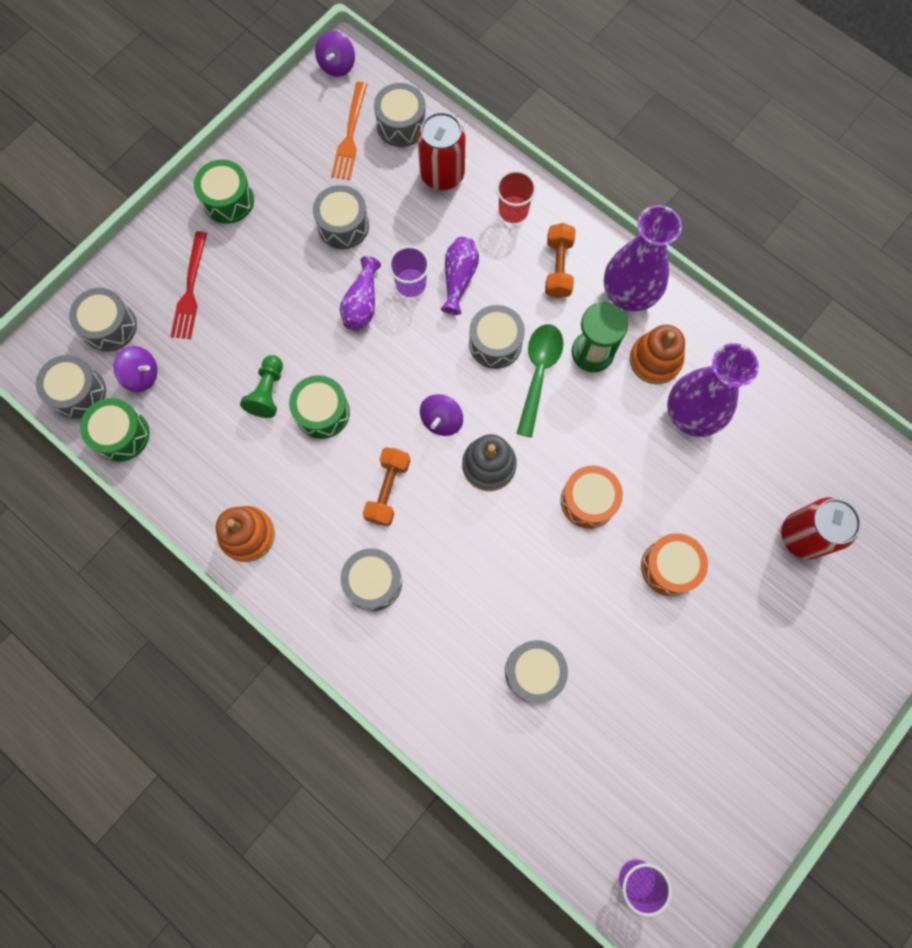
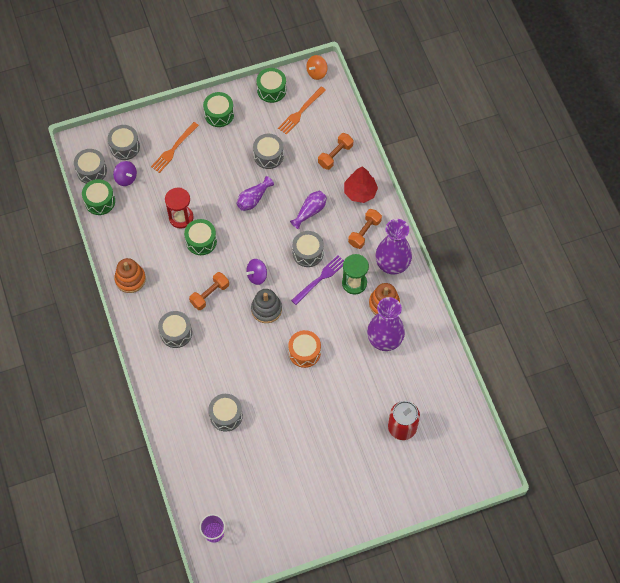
camera: 30 degrees right, 10 degrees down
(190, 289) = (174, 149): red fork -> orange fork
(268, 392) = (181, 217): green pawn -> red hourglass
(286, 124) = (271, 90): none -> green drum
(337, 65) = (316, 72): purple spinning top -> orange spinning top
(401, 125) = (330, 119): grey drum -> none
(411, 284) = (284, 202): purple cup -> none
(442, 174) = (335, 155): red can -> orange dumbbell
(513, 210) = (360, 192): red cup -> red tree
(539, 373) = (320, 279): green spoon -> purple fork
(669, 567) = (324, 405): orange drum -> none

